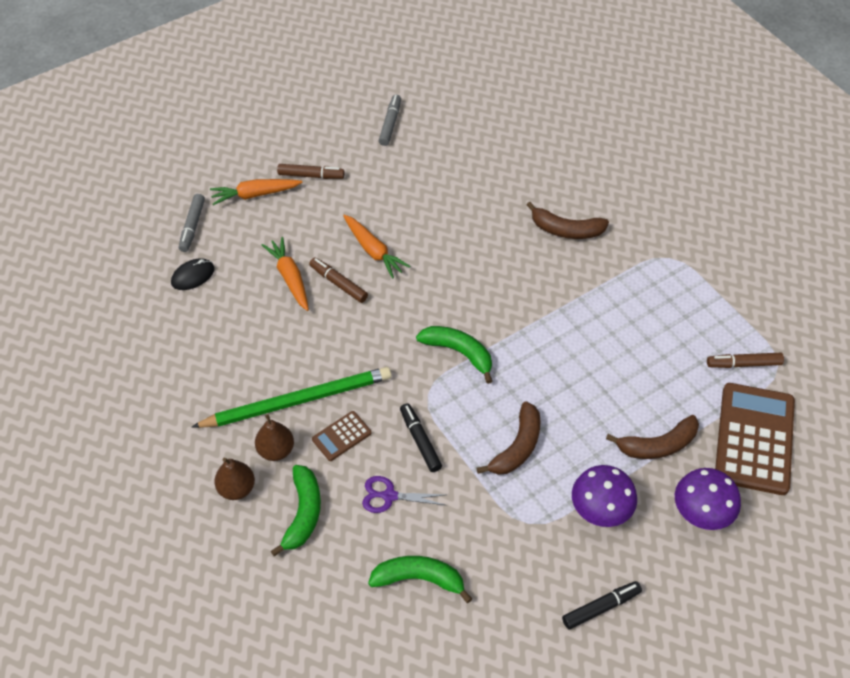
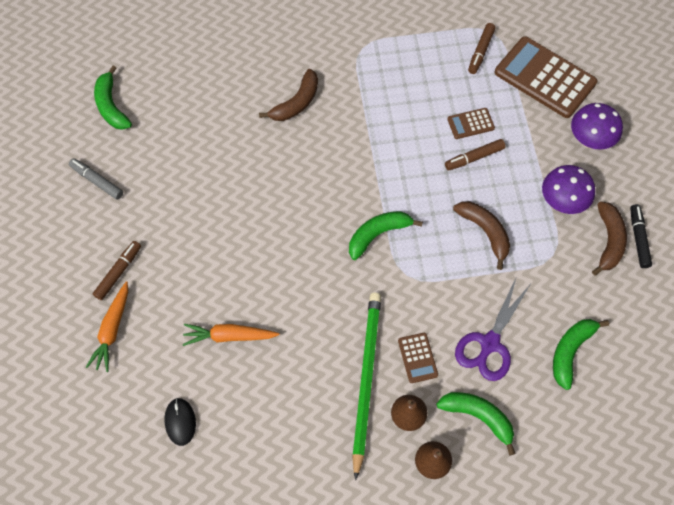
camera: 65 degrees left, 10 degrees up
(192, 226) = (118, 401): grey marker -> none
(338, 283) = (258, 298): brown marker -> brown marker (474, 158)
(373, 250) = (237, 255): orange carrot -> none
(389, 496) = (489, 344): purple scissors -> purple scissors, size x1.57
(420, 440) = (448, 299): black marker -> none
(471, 100) = (111, 106): none -> green banana
(643, 387) = (470, 124): none -> brown calculator
(658, 445) = (524, 139): brown banana -> brown banana (609, 241)

